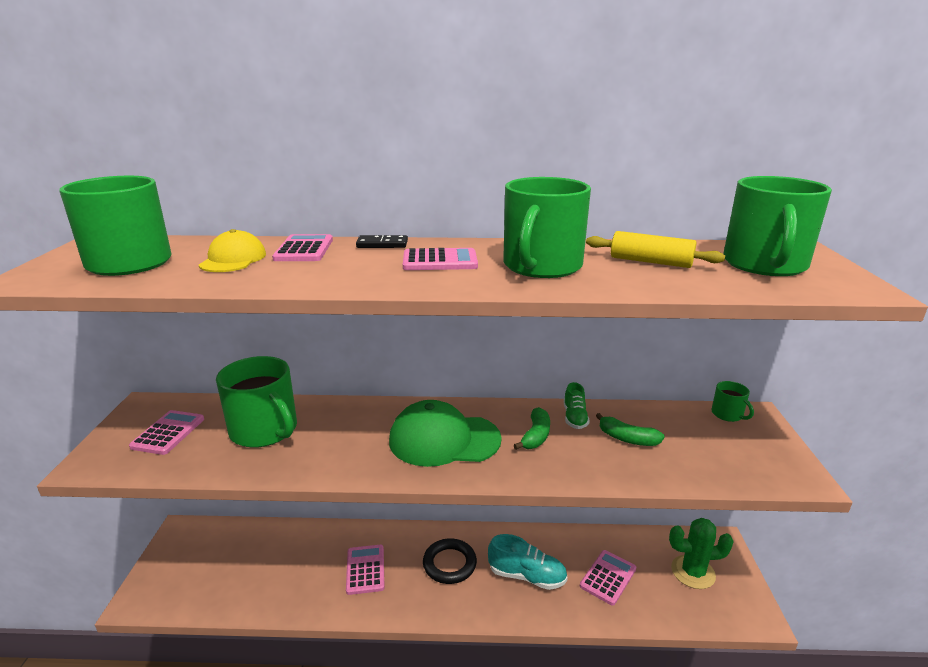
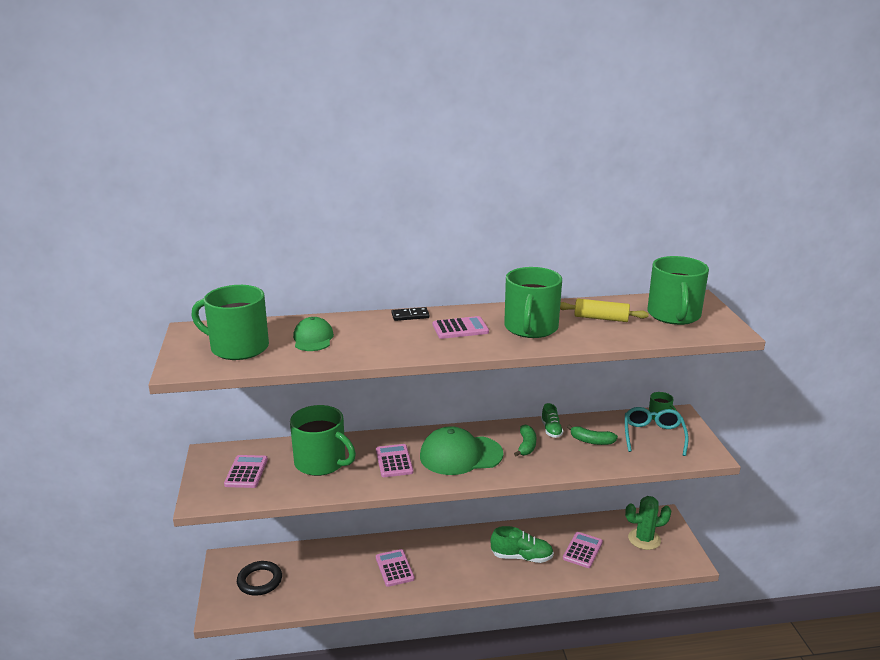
camera: 10 degrees left, 0 degrees up
(233, 259) = (313, 338): yellow cap -> green cap
(304, 249) = (357, 325): pink calculator -> pink calculator (394, 461)
(449, 564) = (460, 556): black ring -> black ring (259, 581)
(527, 576) = (521, 557): turquoise shoe -> green shoe
(717, 440) = (653, 436): none -> turquoise glasses

